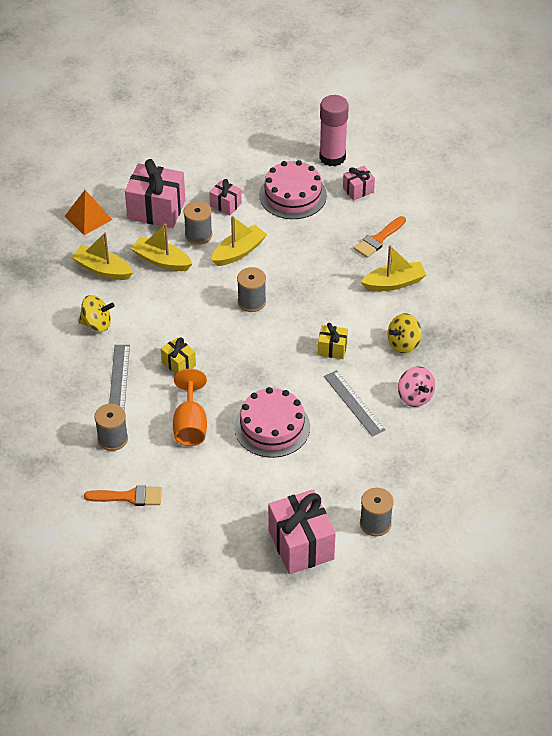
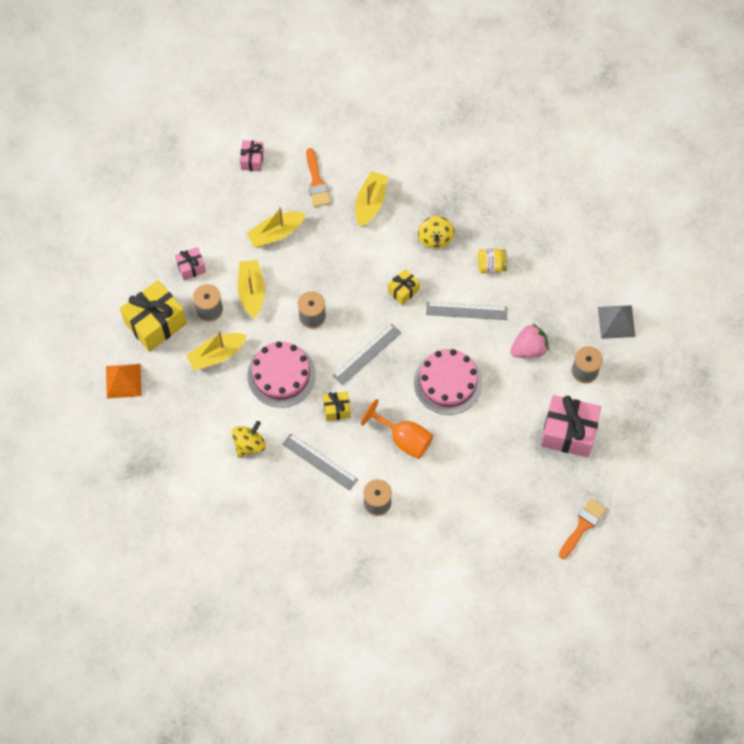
camera: 55 degrees left, 20 degrees up
(102, 269) = (192, 404): yellow boat -> yellow boat (276, 233)
(129, 497) = (442, 523): orange brush -> orange brush (583, 526)
(156, 210) = (155, 323): pink gift -> yellow gift
(249, 356) = (367, 354): none -> grey ruler
(293, 195) = (220, 211): pink cake -> pink cake (281, 375)
(332, 157) = (200, 153): pink glue stick -> none
(359, 468) = (529, 348): none -> pink strawberry
(415, 397) = (491, 265): pink spinning top -> yellow jar
(448, 521) = (616, 322): none -> grey pyramid

